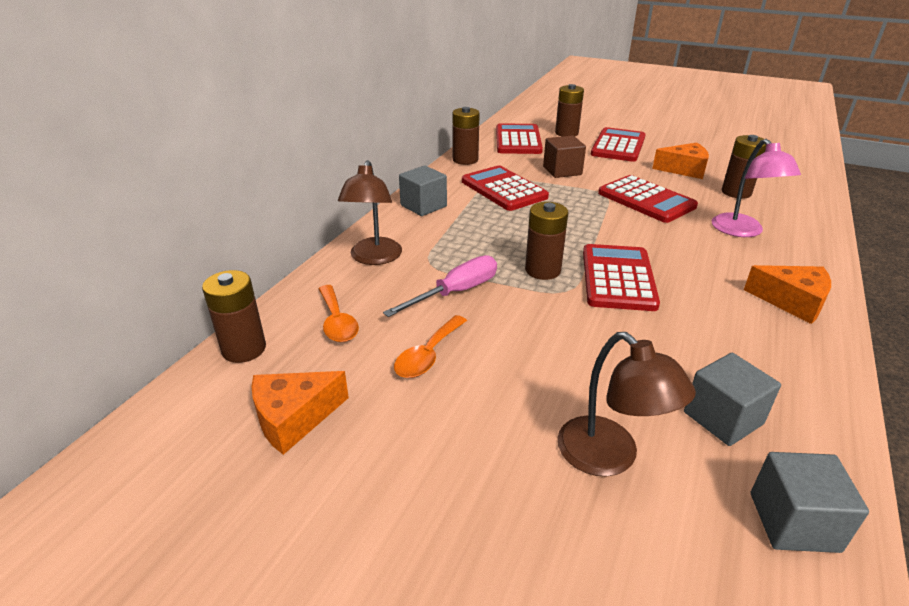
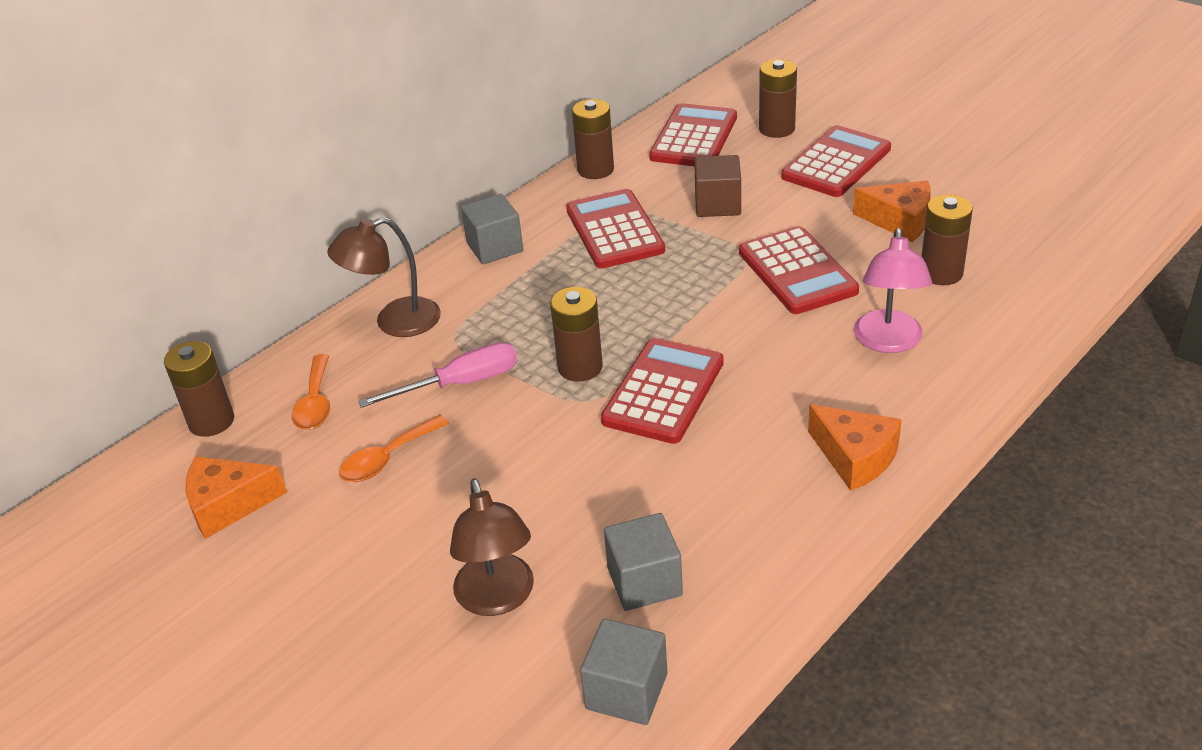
camera: 20 degrees right, 5 degrees up
(374, 258) = (395, 322): brown lamp -> brown lamp turned 45 degrees clockwise

